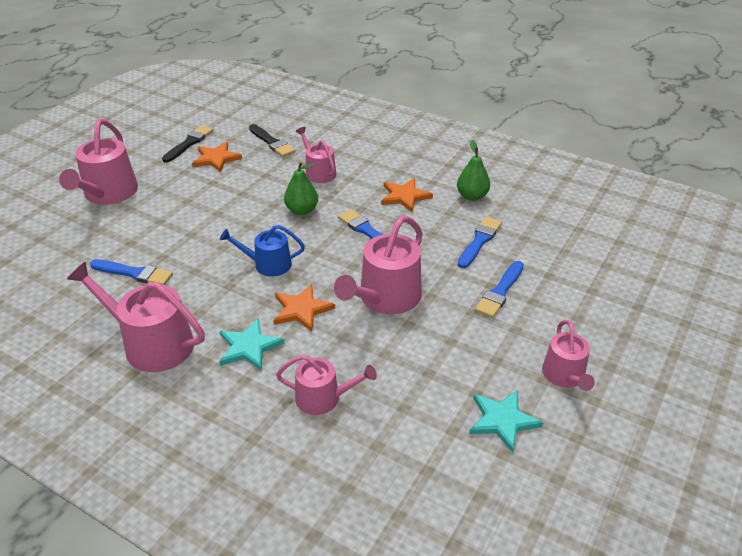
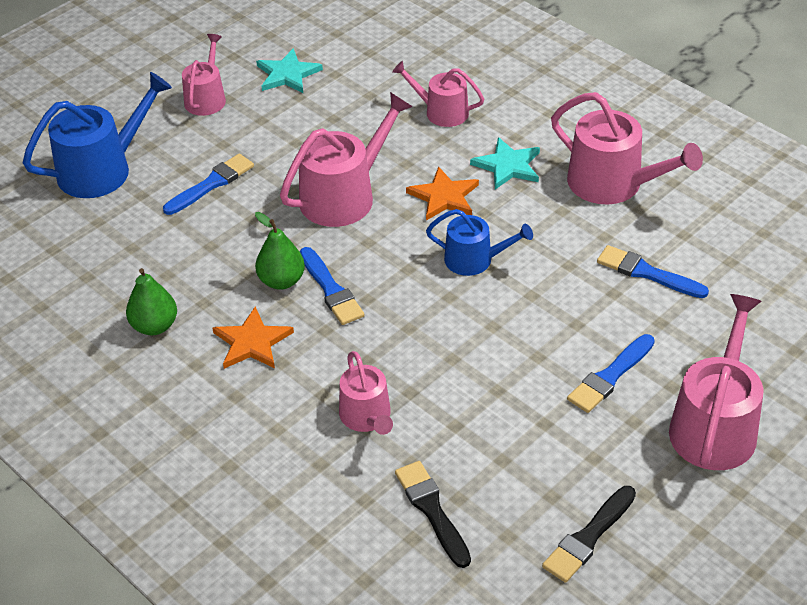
camera: 165 degrees left, 5 degrees up
(216, 159) = (537, 482): orange star -> none
(302, 210) = (412, 340): green pear -> green pear (281, 281)
(479, 241) = (192, 251): blue brush -> blue brush (610, 376)
(598, 290) = (102, 169): none -> blue watering can

